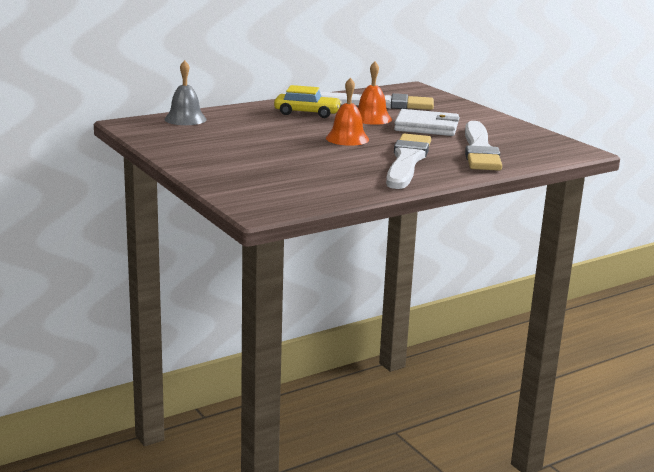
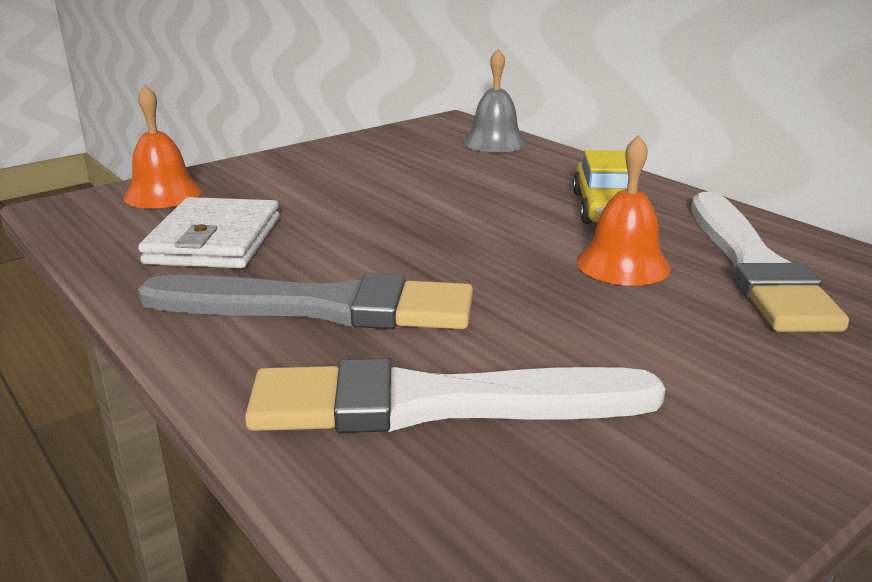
camera: 85 degrees right, 5 degrees up
(347, 138) = (455, 247): orange bell -> orange bell (163, 194)
(407, 161) = (319, 307): white brush -> grey brush
(426, 127) = (606, 327): white wallet -> white wallet (214, 240)

